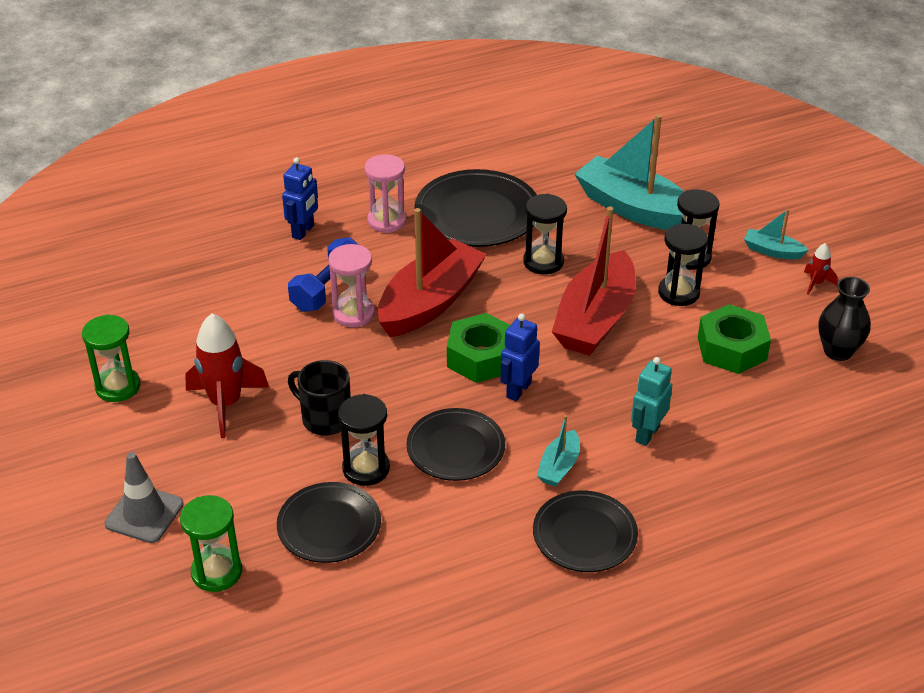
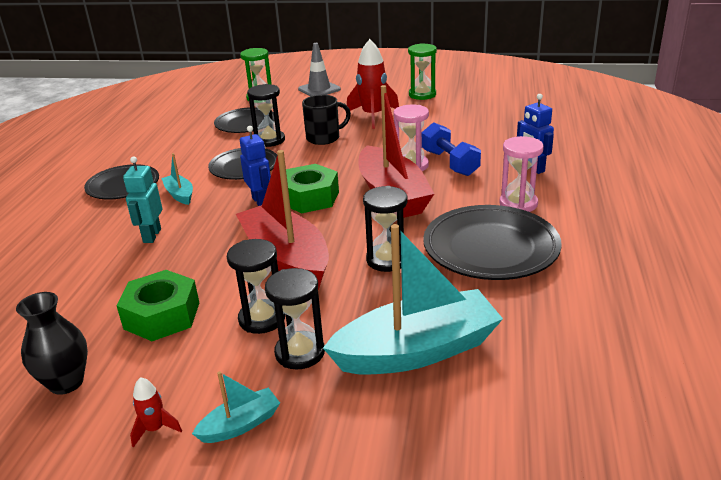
camera: 125 degrees right, 10 degrees down
(647, 434) = (151, 236): turquoise robot -> turquoise robot turned 150 degrees counterclockwise

